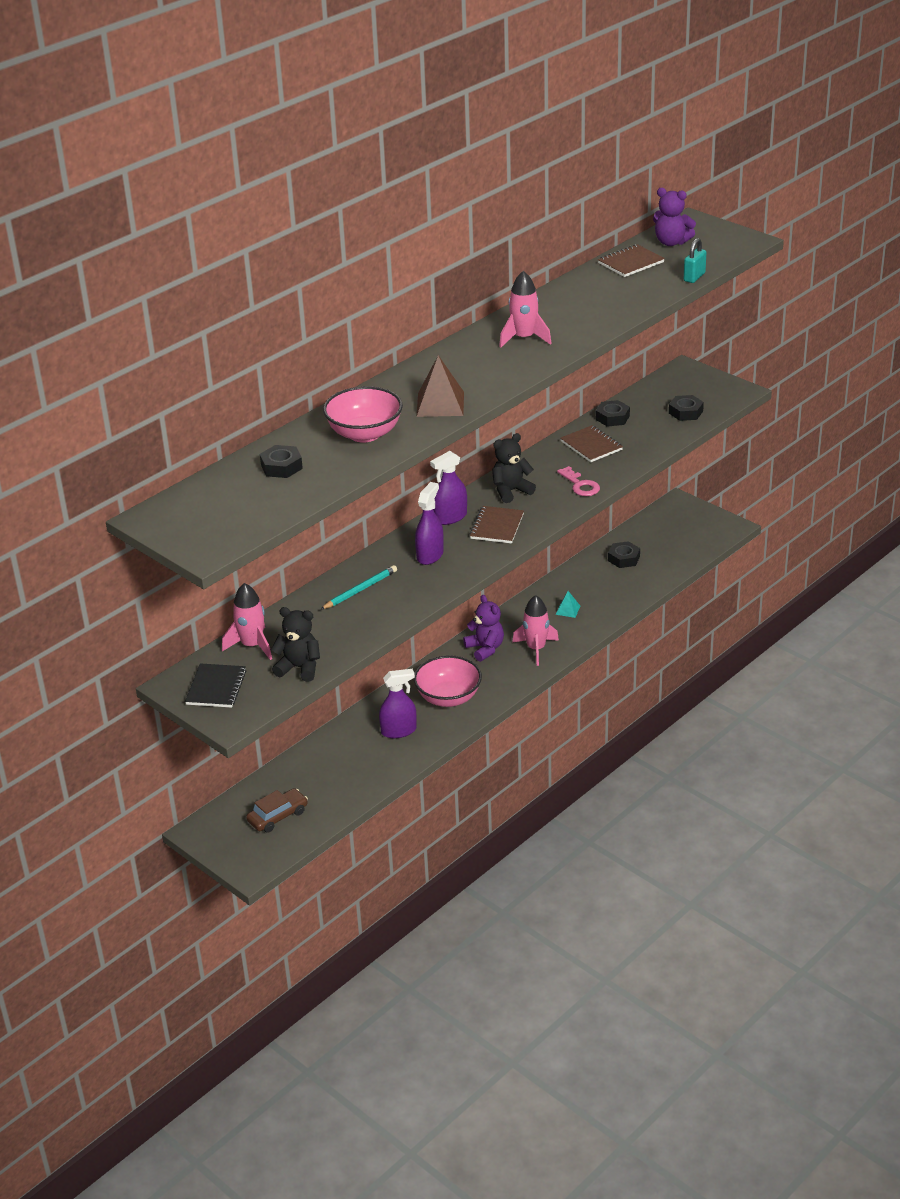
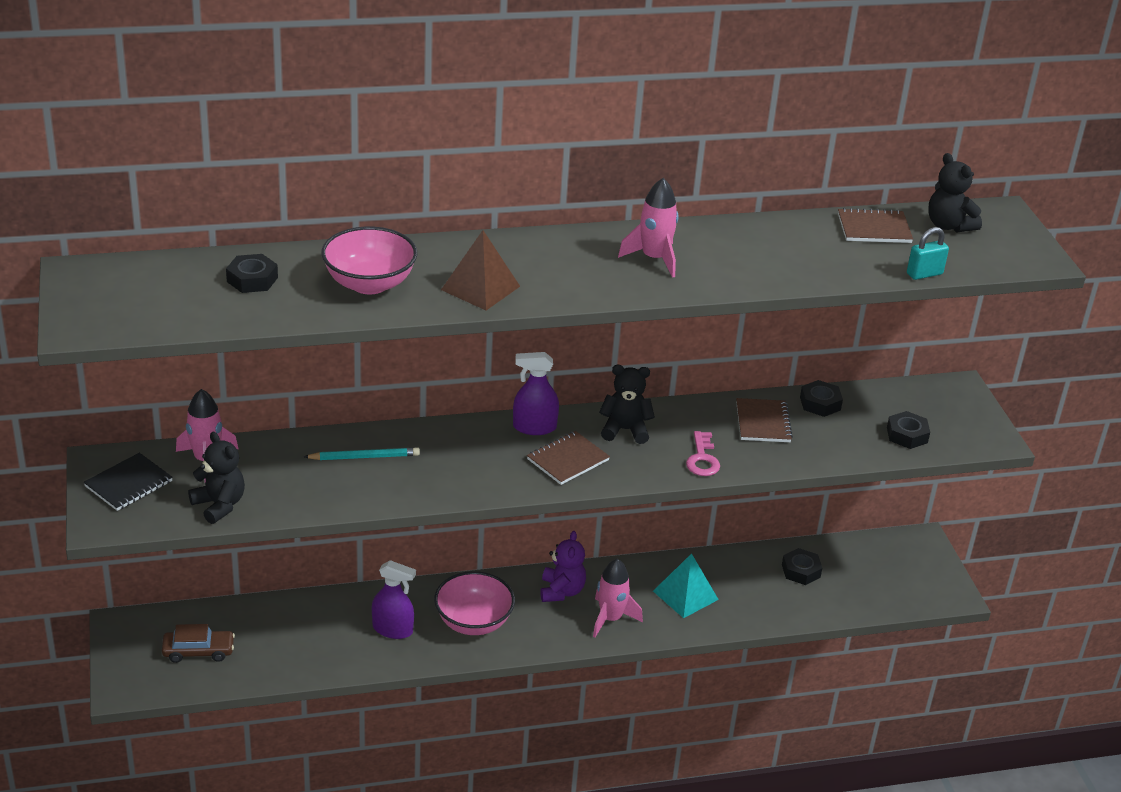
camera: 30 degrees right, 0 degrees up
(430, 555) = (469, 456): purple spray bottle -> none
(568, 610) = (685, 595): turquoise pyramid -> turquoise pyramid, size x1.89
(671, 242) = (948, 225): purple teddy bear -> black teddy bear

